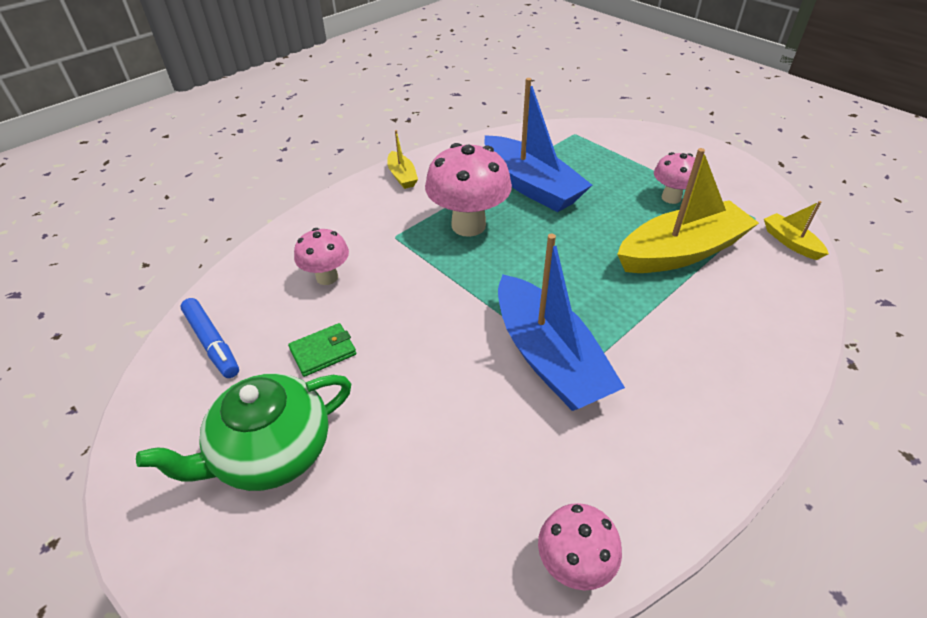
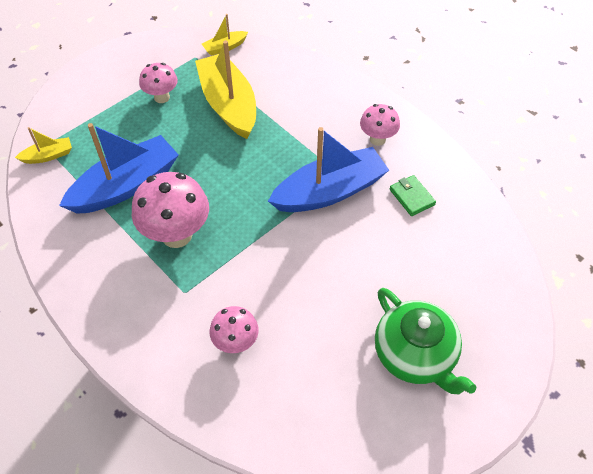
camera: 90 degrees left, 10 degrees up
(212, 343) = (313, 424): blue marker -> none
(323, 352) = (324, 334): green wallet -> green wallet (411, 197)
(402, 176) = (85, 291): yellow boat -> yellow boat (48, 156)
(573, 565) = (469, 194): pink mushroom -> pink mushroom (377, 139)

